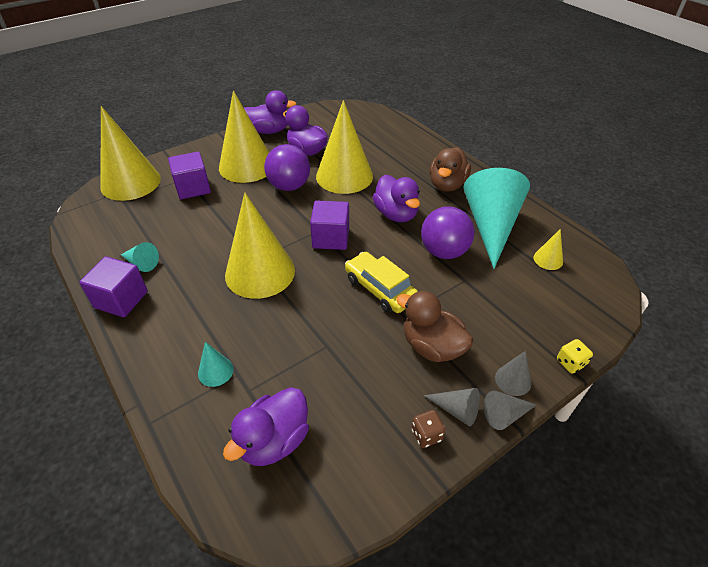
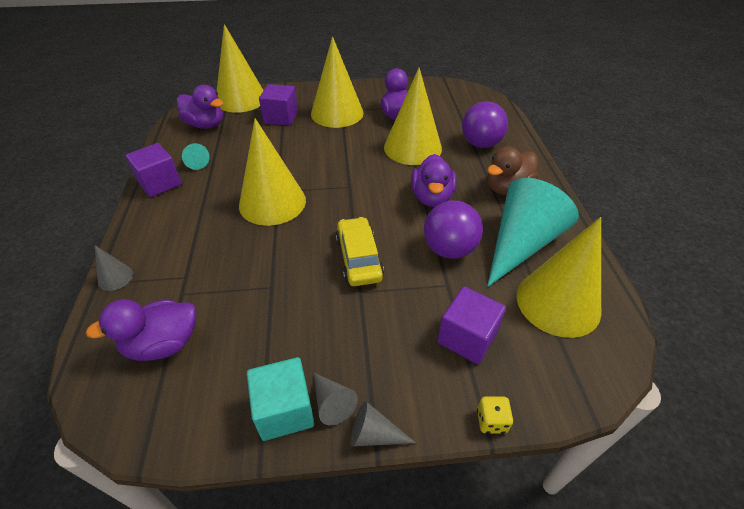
camera: 30 degrees right, 0 degrees up
(215, 371) = (172, 266): turquoise cone -> none
(269, 131) = (380, 90): purple duck -> purple duck (205, 125)
(289, 186) = (357, 141): purple ball -> purple ball (480, 144)
(331, 238) = (354, 196): purple cube -> purple cube (467, 337)
(426, 435) = (284, 410): brown dice -> turquoise cube
(432, 346) = (360, 332): brown duck -> none
(513, 380) = (412, 405): grey cone -> grey cone (115, 277)
(548, 259) = (558, 302): yellow cone -> yellow cone, size x2.35

